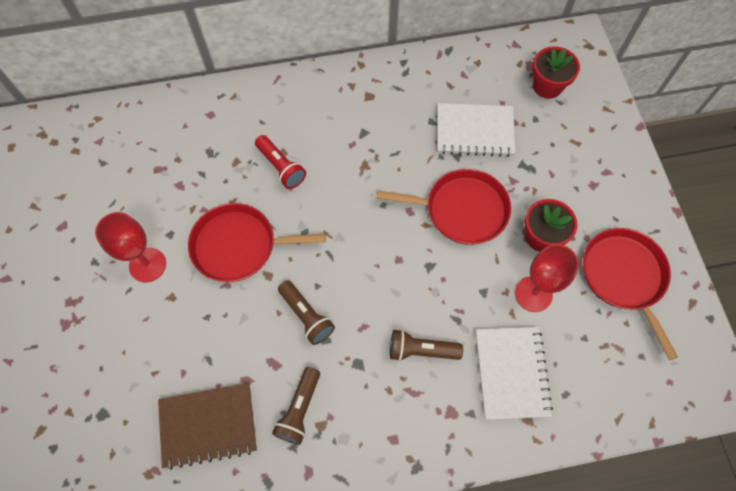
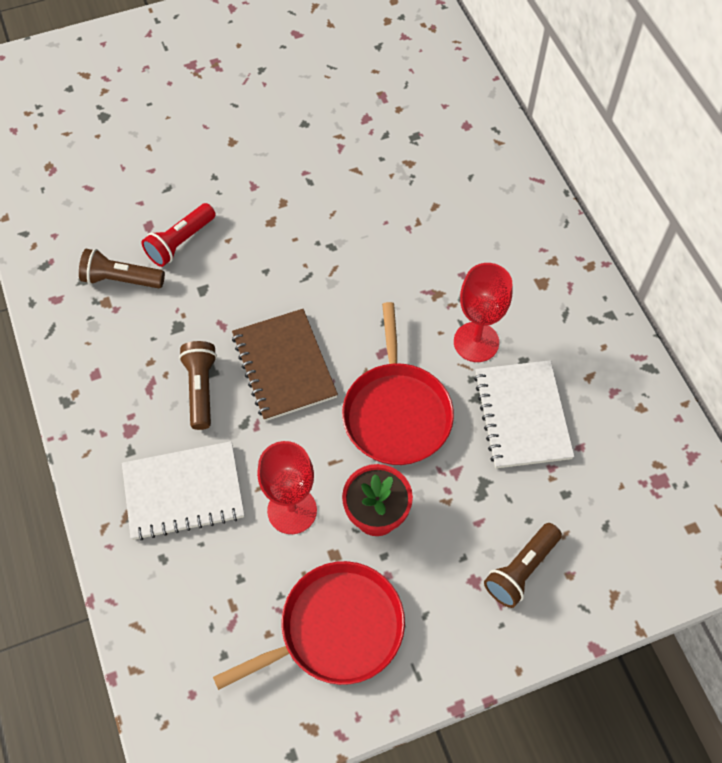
camera: 80 degrees right, 5 degrees down
(147, 265) = (265, 113): red goblet -> red goblet (476, 342)
(208, 425) = (99, 203): brown notebook -> brown notebook (284, 366)
(239, 246) = (302, 188): red pan -> none
(281, 167) = (412, 208): red flashlight -> red flashlight (180, 242)
(306, 316) = (227, 267): brown flashlight -> brown flashlight (521, 570)
(547, 86) = (629, 506): red flower pot -> none

